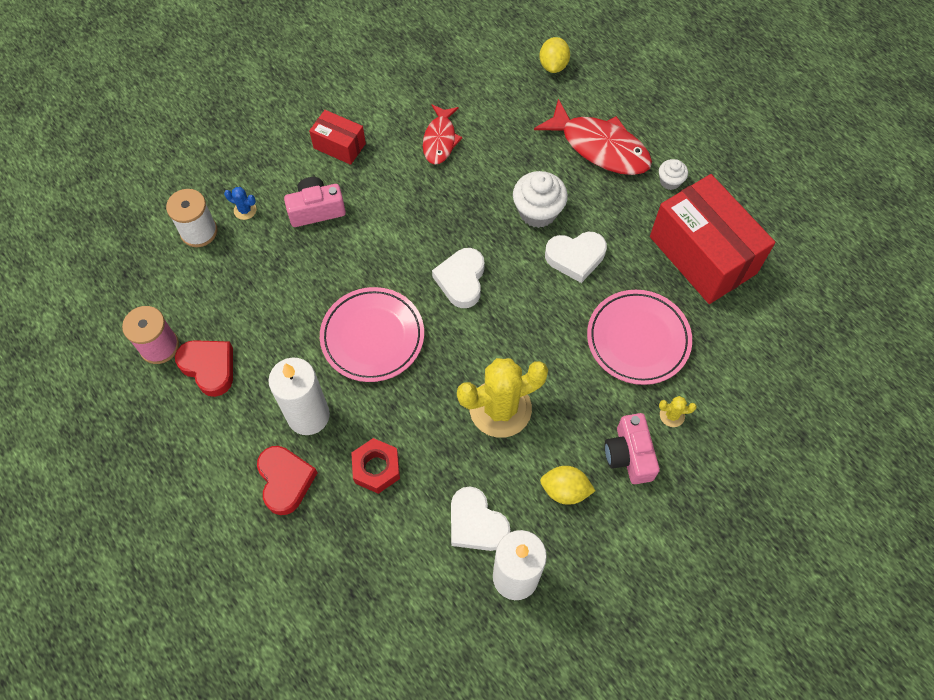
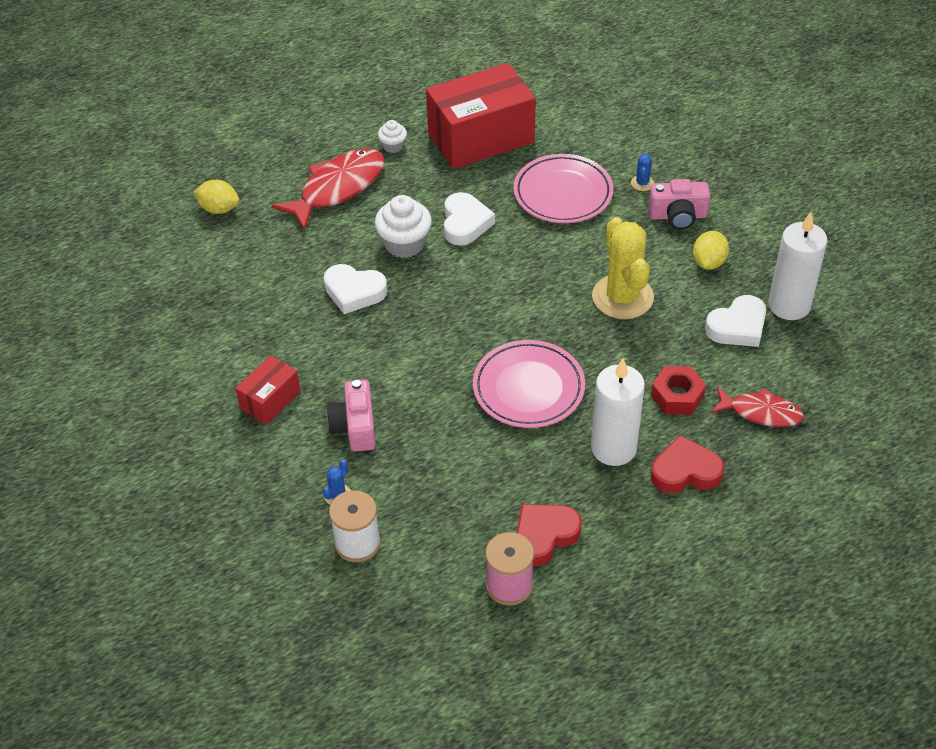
camera: 80 degrees left, 15 degrees down
(440, 140) = (290, 311): red fish -> red fish (761, 412)
(461, 280) = (474, 311): white heart -> white heart (354, 292)
(672, 415) = (642, 183): yellow cactus -> blue cactus

